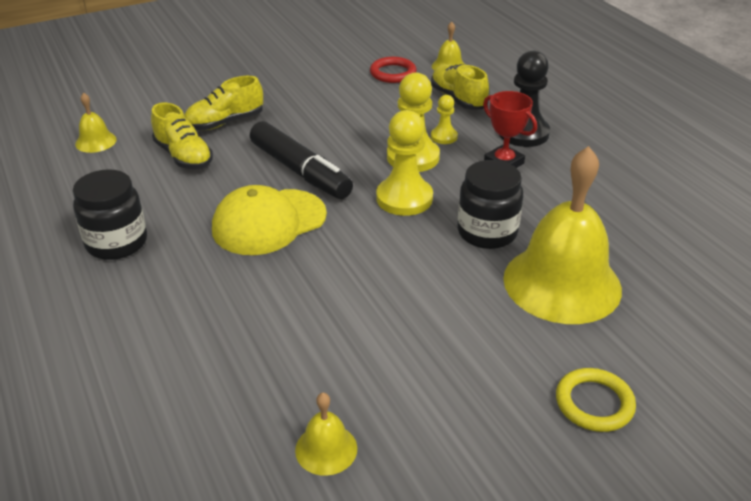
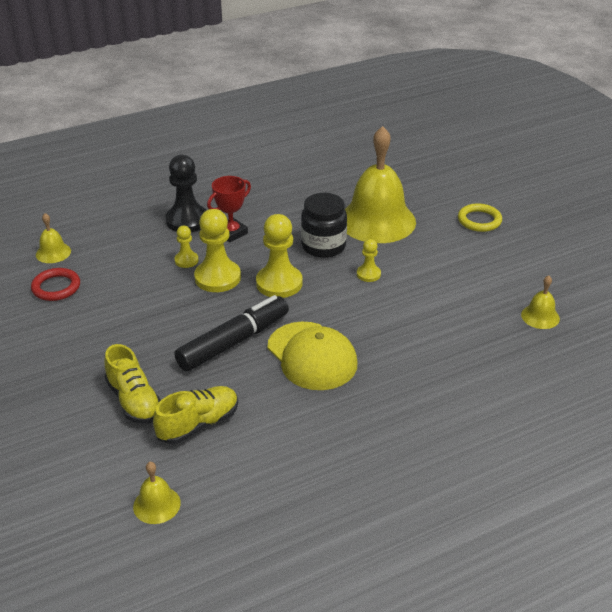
camera: 90 degrees left, 0 degrees up
(116, 243) = (345, 450): black jar -> none
(427, 270) = (368, 274): none -> yellow pawn
(458, 99) = (121, 250): yellow shoe -> none

